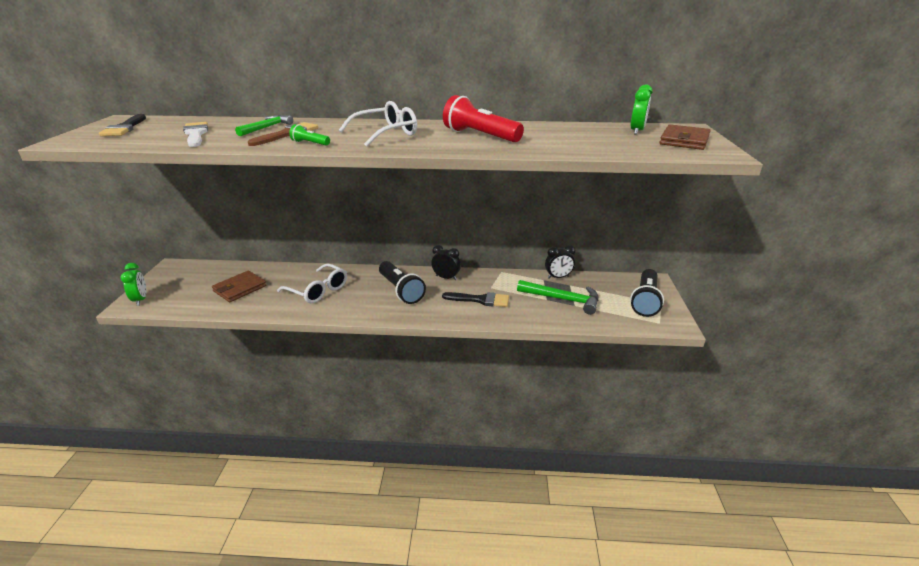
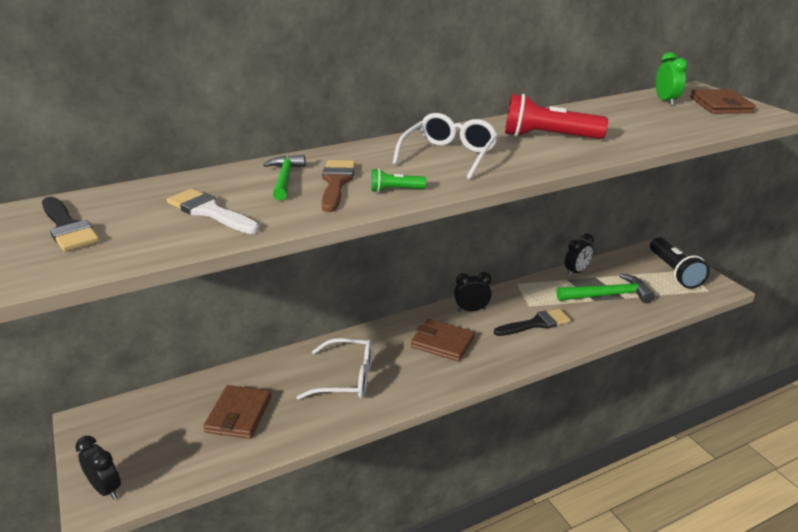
camera: 30 degrees left, 0 degrees up
(141, 300) = (106, 489): green clock -> black clock
(400, 290) = (442, 343): black flashlight -> brown wallet

